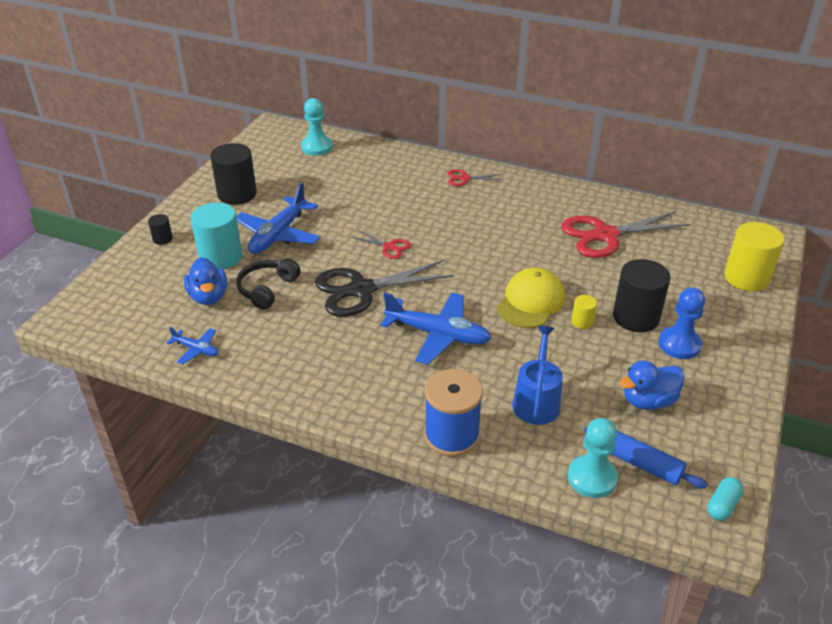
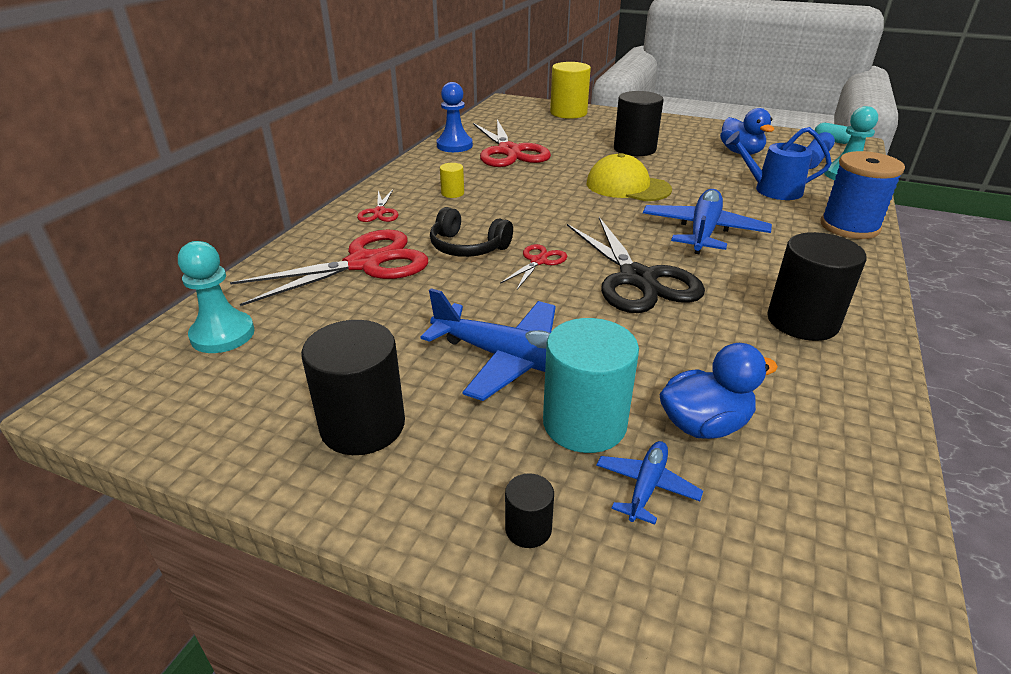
camera: 90 degrees left, 5 degrees down
(196, 350) = (844, 421): blue plane -> blue plane (646, 486)
(267, 289) = (662, 359): black headphones -> black headphones (467, 247)
(297, 359) = (802, 321): none -> black cylinder
(389, 180) = (365, 263): none -> red scissors
(582, 321) = (650, 168): yellow cylinder -> yellow cylinder (452, 193)
(679, 344) = (664, 138): blue pawn -> blue pawn (454, 146)

